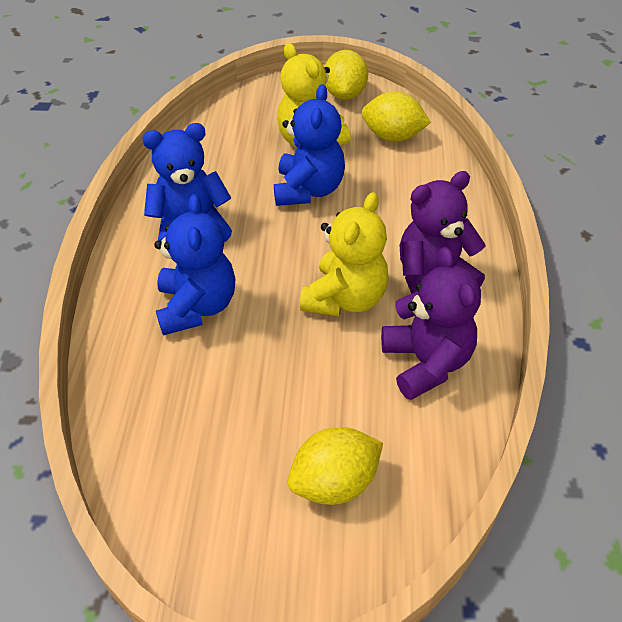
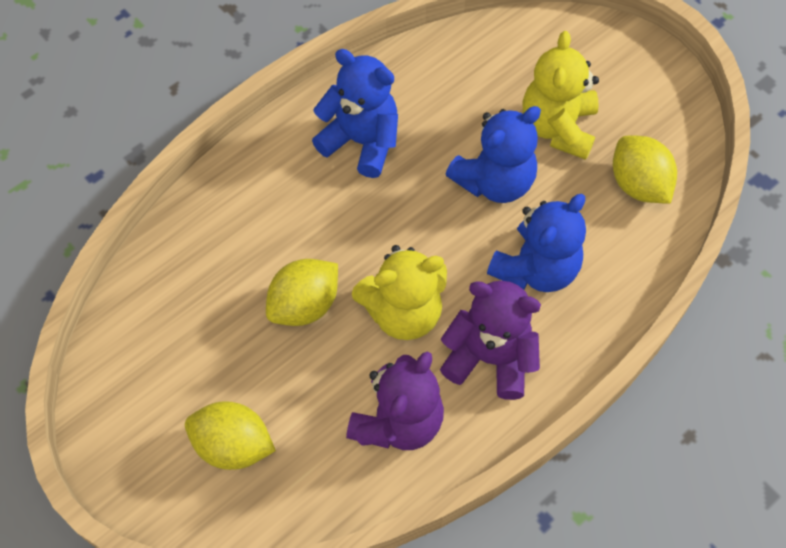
camera: 45 degrees right, 15 degrees up
(197, 307) = (291, 221): blue teddy bear -> blue teddy bear (536, 268)
(344, 94) = (654, 96): yellow lemon -> yellow lemon (304, 304)

